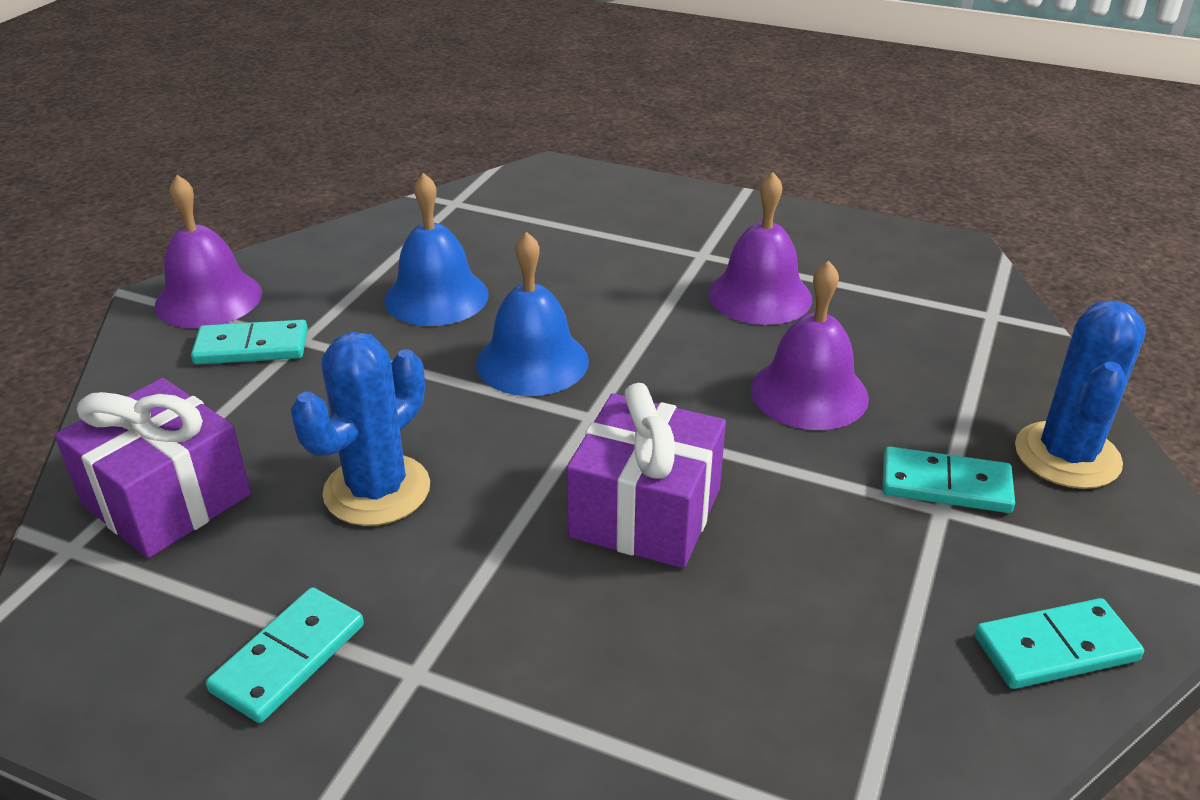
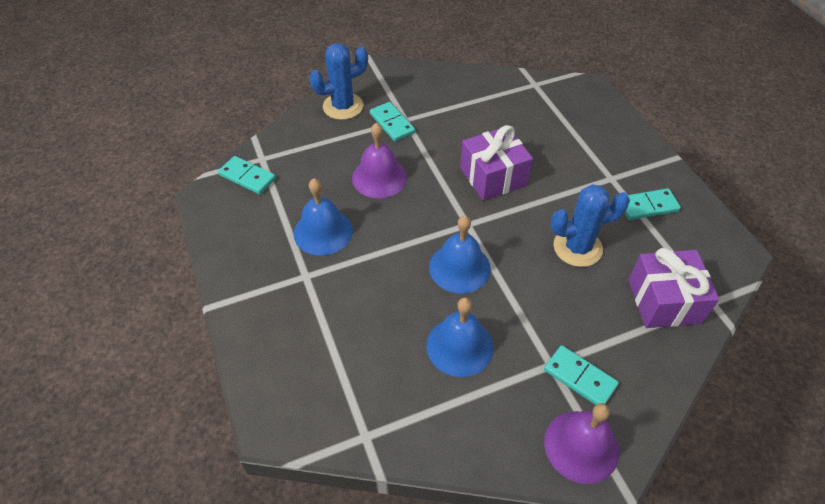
camera: 135 degrees left, 15 degrees up
(760, 295) = (323, 232): purple bell -> blue bell
(1055, 648) = (436, 79): turquoise domino -> turquoise domino (247, 177)

